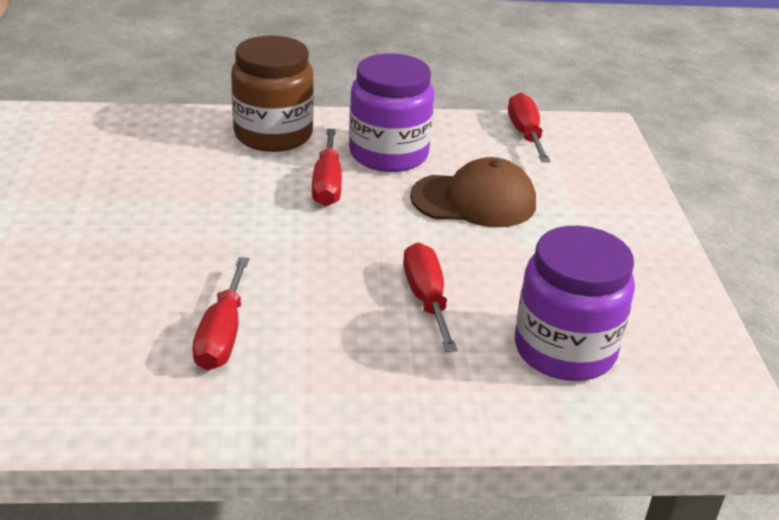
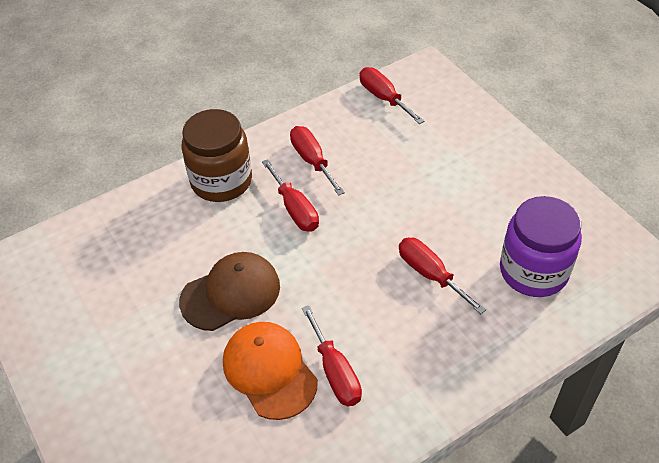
camera: 25 degrees left, 15 degrees up
(152, 302) = (269, 371): none -> orange cap
(388, 154) = (312, 161): purple jar -> red screwdriver
(474, 200) = (396, 176): brown cap -> brown cap (231, 293)

